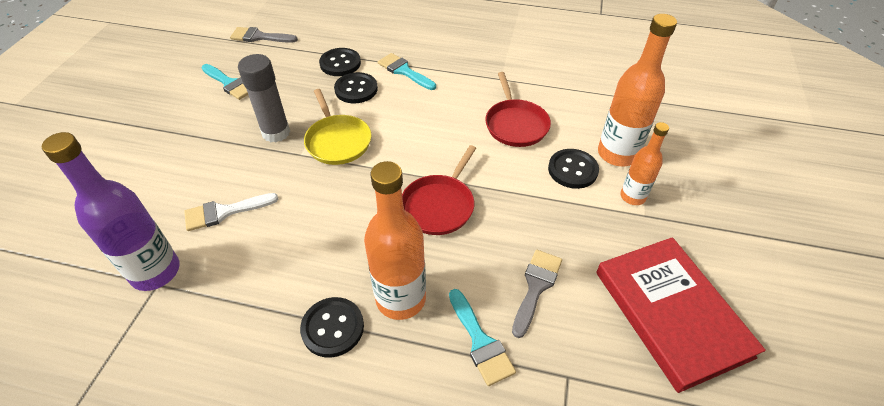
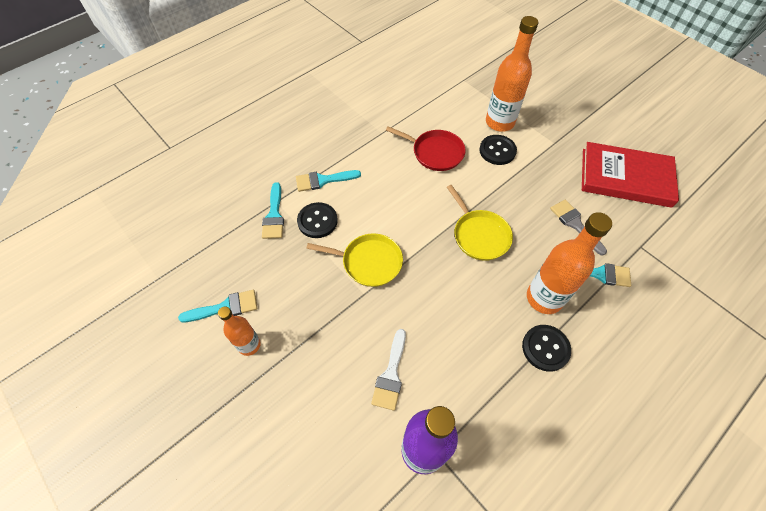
camera: 55 degrees left, 10 degrees up
(259, 37) = (175, 255): grey brush -> none
(276, 133) = (324, 299): grey glue stick -> none
(340, 63) = (274, 215): black button -> turquoise brush
(439, 205) = (479, 235): red pan -> yellow pan
(632, 197) = (537, 138): orange bottle -> orange bottle (249, 345)

